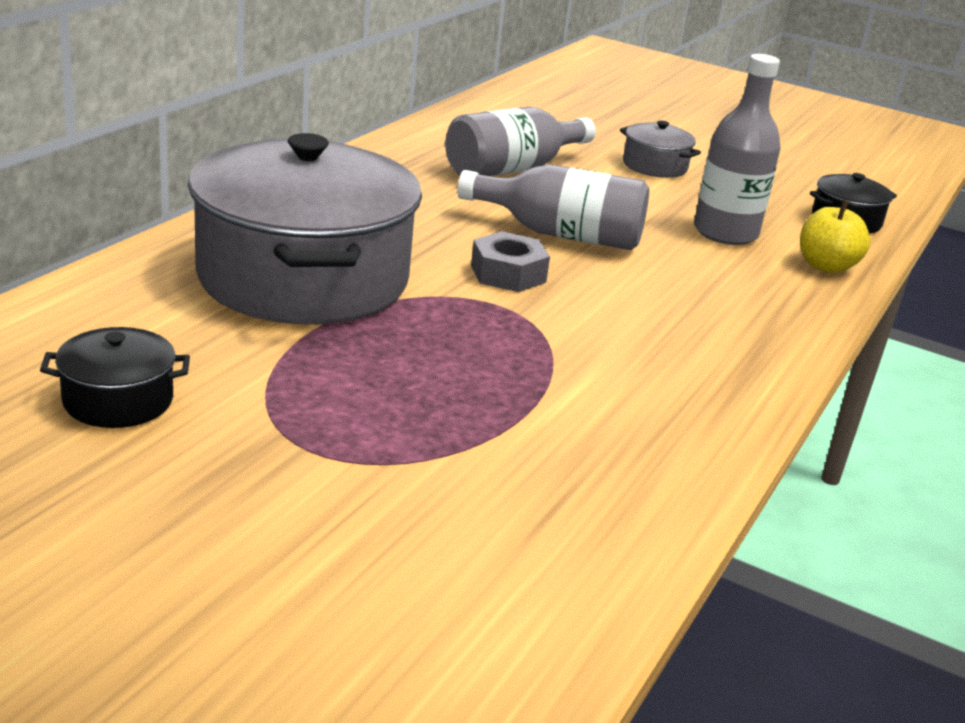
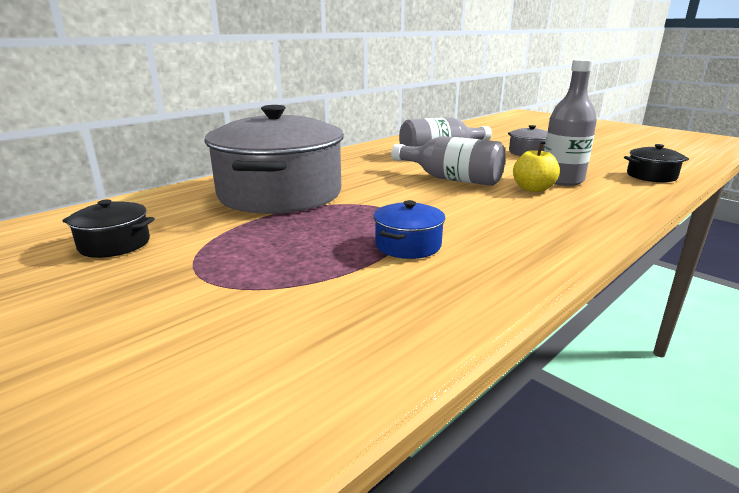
camera: 20 degrees right, 5 degrees down
(508, 274) = (405, 195): grey nut -> none
(564, 375) = (408, 245): none -> blue pot
(826, 266) = (630, 197): yellow apple -> yellow apple (533, 189)

